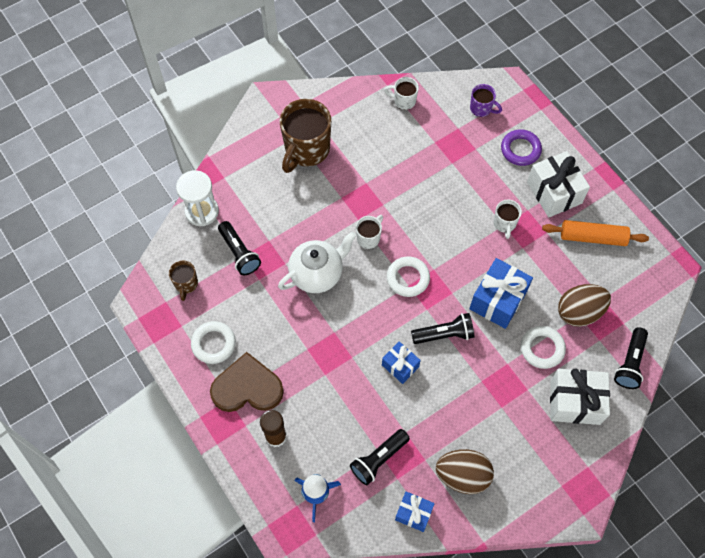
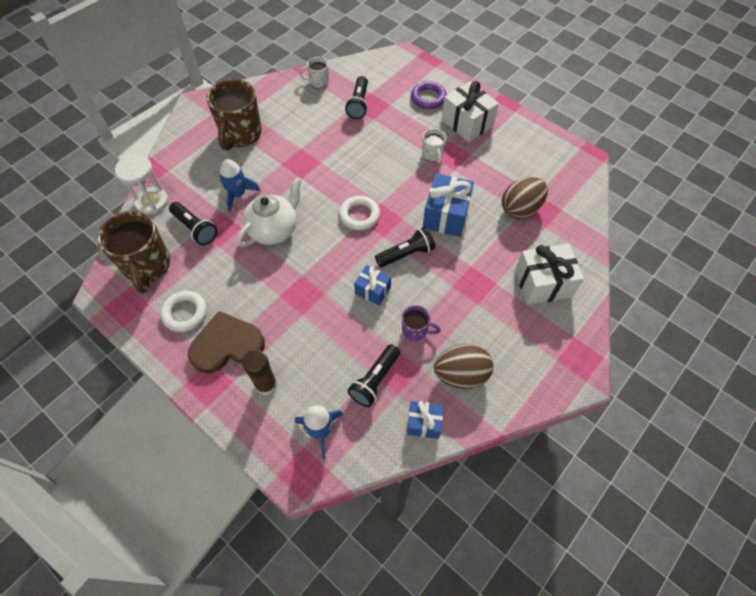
camera: 15 degrees left, 5 degrees down
(186, 284) = (147, 266): brown mug -> brown mug, size x2.02
(289, 223) = (238, 194): none -> blue rocket
(369, 238) = (315, 191): white mug -> none
(481, 109) = (386, 75): purple mug -> purple mug (415, 331)
(542, 348) = (498, 246): white ring -> none
(592, 237) = (511, 149): orange rolling pin -> none
(630, 363) = (579, 240): black flashlight -> black flashlight (358, 104)

